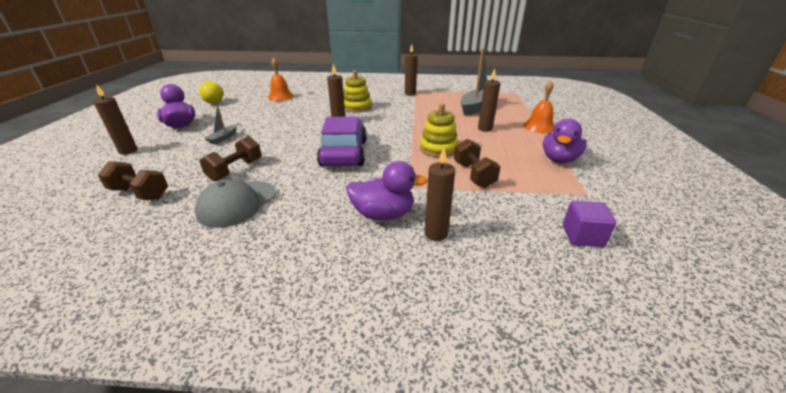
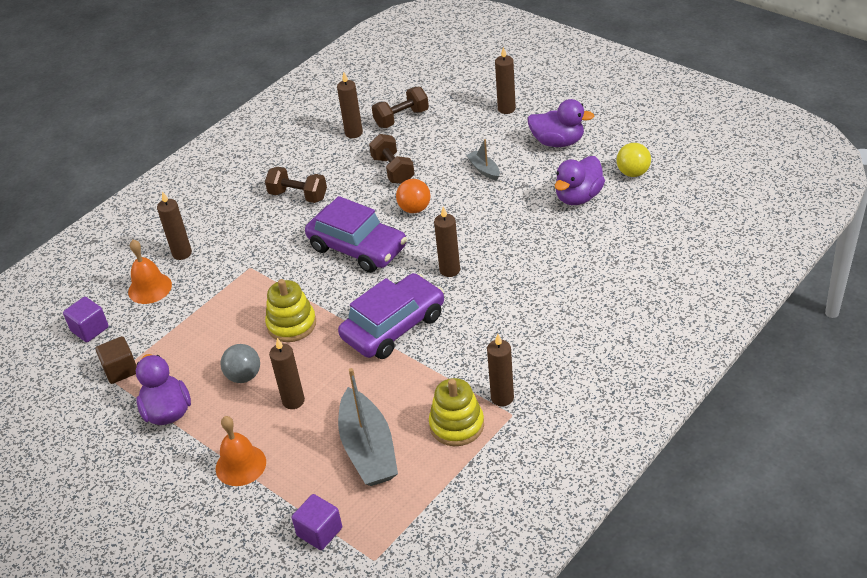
camera: 130 degrees right, 10 degrees up
(171, 212) = (353, 133): none -> brown candle
(237, 203) = (331, 165): grey cap -> none
(280, 96) = (611, 240): orange bell -> orange bell (150, 288)
(284, 147) = (414, 209): none -> orange ball
(357, 107) = (490, 306): yellow stacking toy -> yellow stacking toy (456, 425)
(383, 214) = (232, 236): purple duck -> purple duck (578, 197)
(399, 122) = (393, 326): none -> purple car
(473, 175) = (219, 321): brown dumbbell -> brown dumbbell (298, 196)
(495, 147) = (244, 376): none -> grey ball
(528, 103) = (319, 532): none -> purple cube
(575, 194) = (121, 370): none -> brown cube

